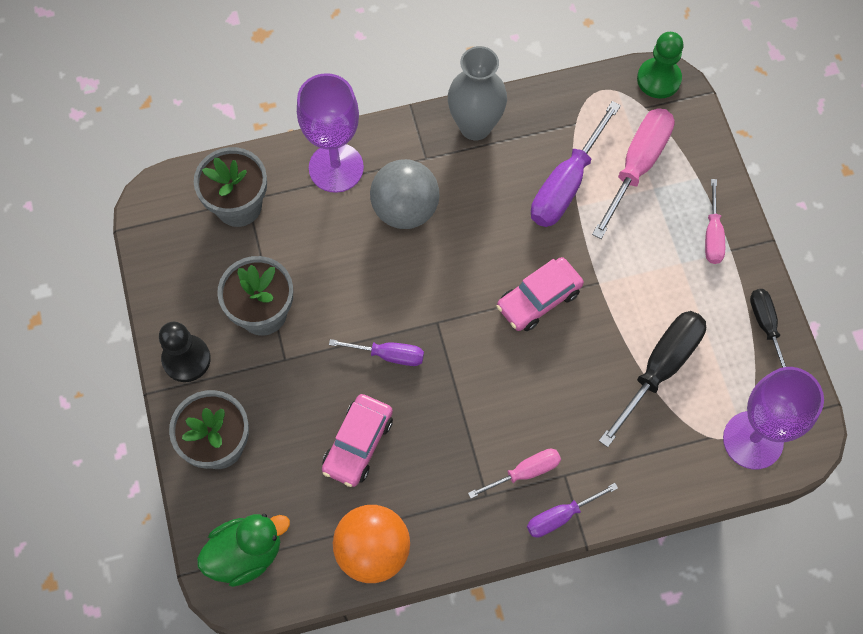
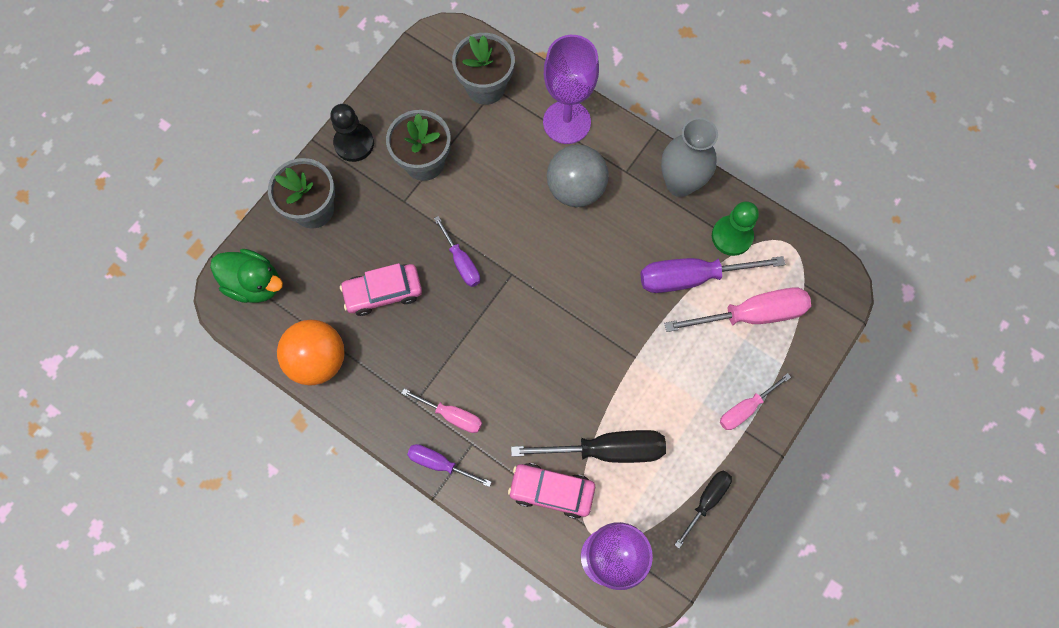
camera: 50 degrees right, 5 degrees up
(538, 299) = (587, 326): pink car -> pink car (551, 491)
(658, 79) = (836, 276): green pawn -> green pawn (732, 236)

